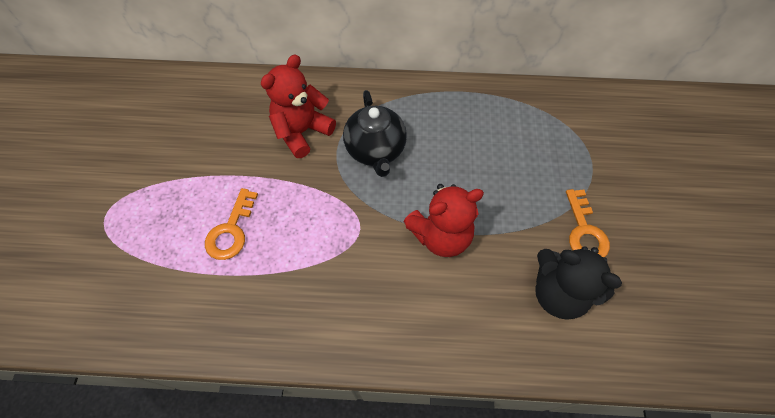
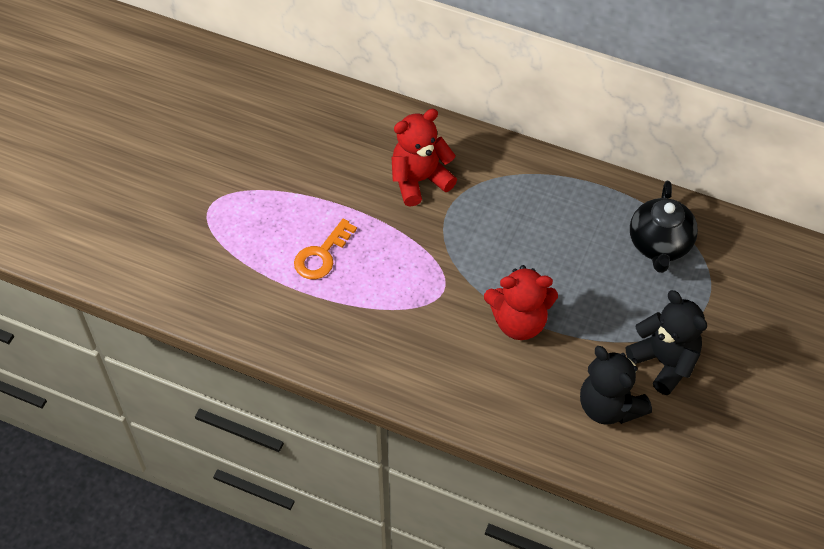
camera: 20 degrees right, 5 degrees down
(375, 150) = (487, 221): black teapot -> black teapot (659, 245)
(584, 231) = (664, 362): orange key -> black teddy bear

